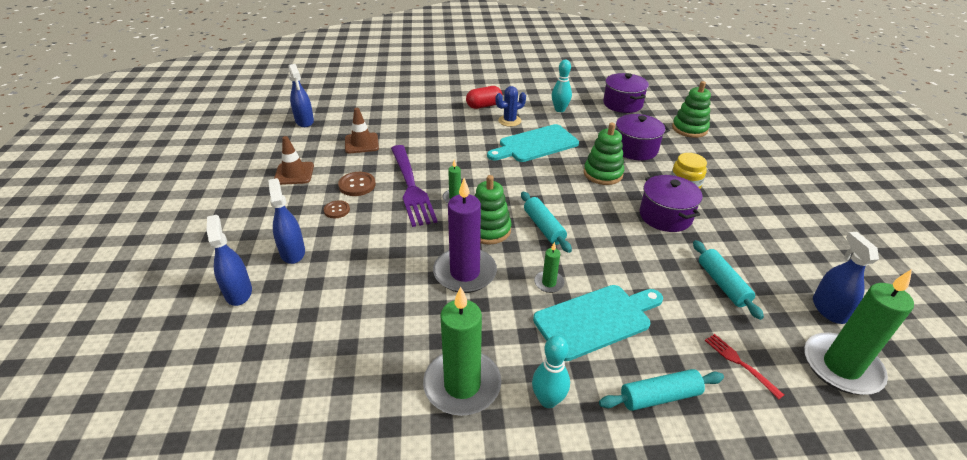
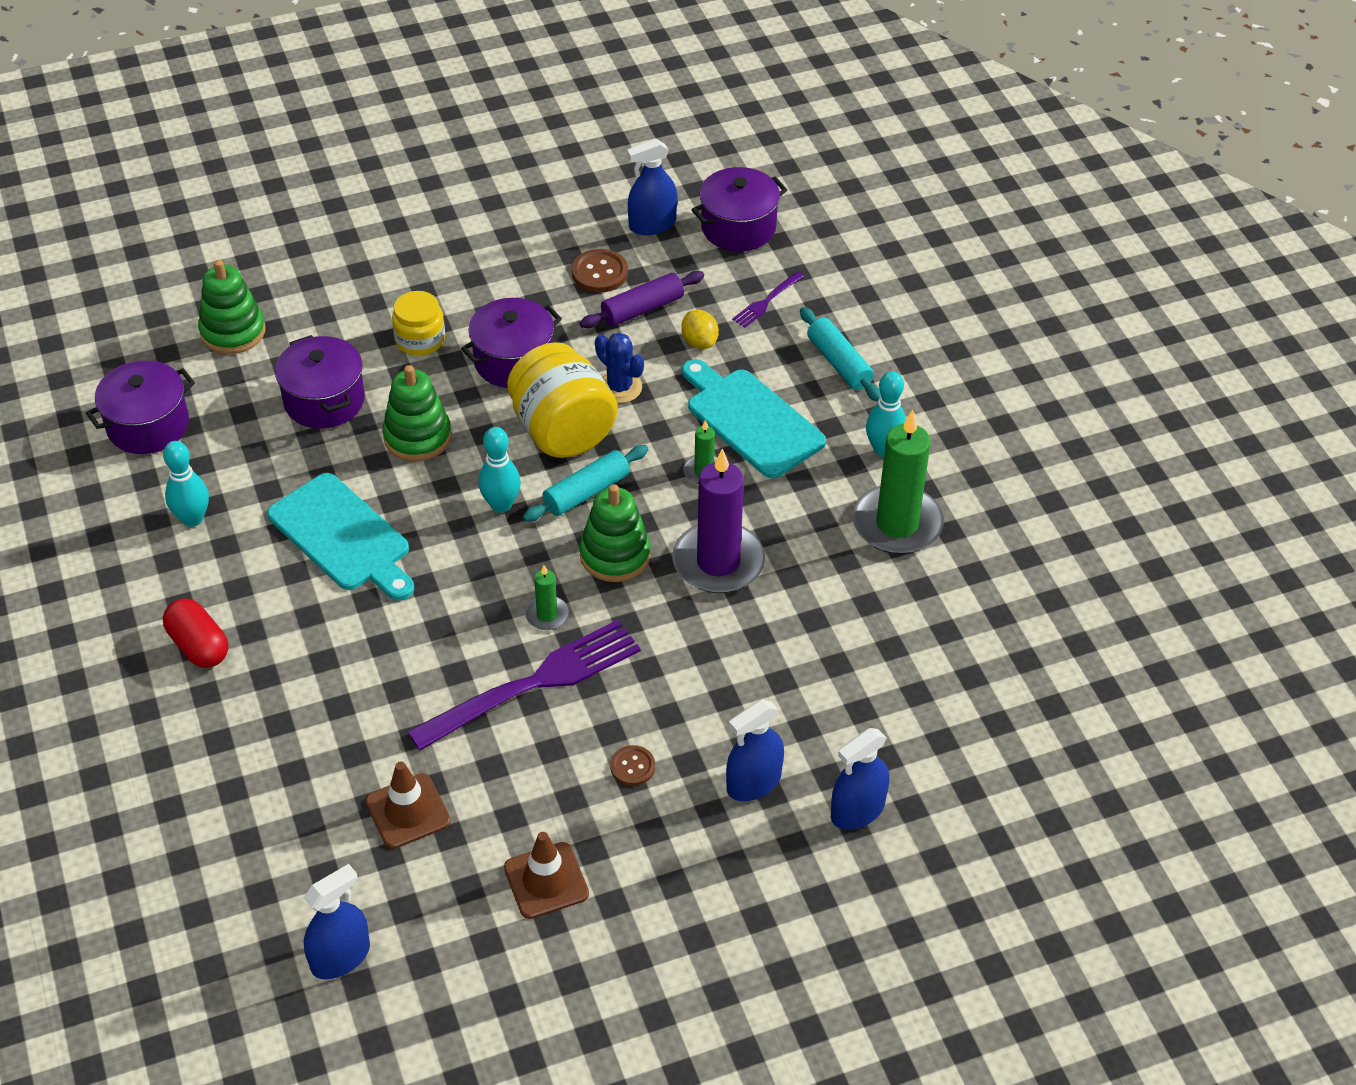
camera: 105 degrees left, 10 degrees up
(357, 185) = (552, 765): brown button -> brown button (599, 273)
(509, 121) = (258, 590): blue cactus -> blue cactus (619, 387)
(543, 194) = (501, 505): none -> turquoise bowling pin
(599, 226) = (562, 431): none -> yellow jar
(686, 308) = (699, 342): none -> yellow lemon
(722, 284) = (642, 309): turquoise rolling pin -> purple rolling pin
(740, 363) = (767, 301): red fork -> purple fork
(841, 366) = (738, 227): green candle -> purple pot

